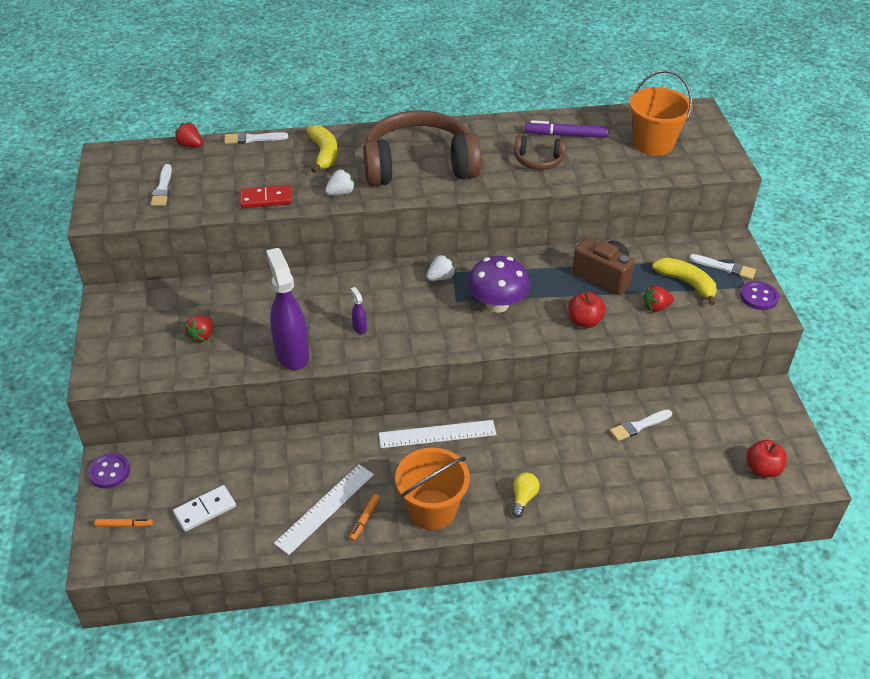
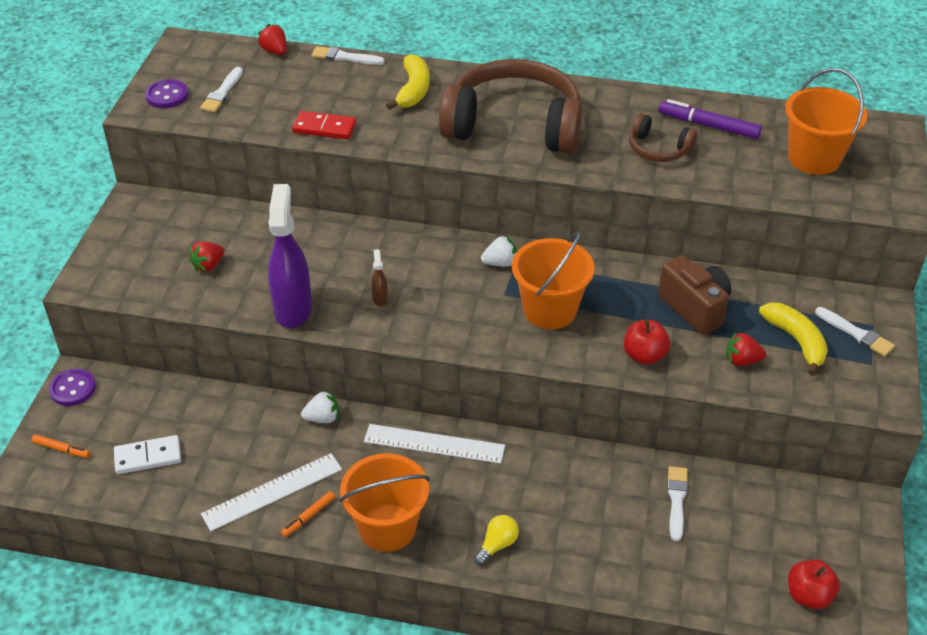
camera: 20 degrees right, 0 degrees up
(341, 193) = (409, 138): white strawberry -> white strawberry (322, 418)
(359, 328) = (380, 298): purple spray bottle -> brown spray bottle
(497, 304) = (550, 310): purple mushroom -> orange bucket
(638, 426) = (676, 500): white brush -> white brush turned 105 degrees clockwise
(759, 297) = (882, 380): purple button -> purple button (167, 95)

